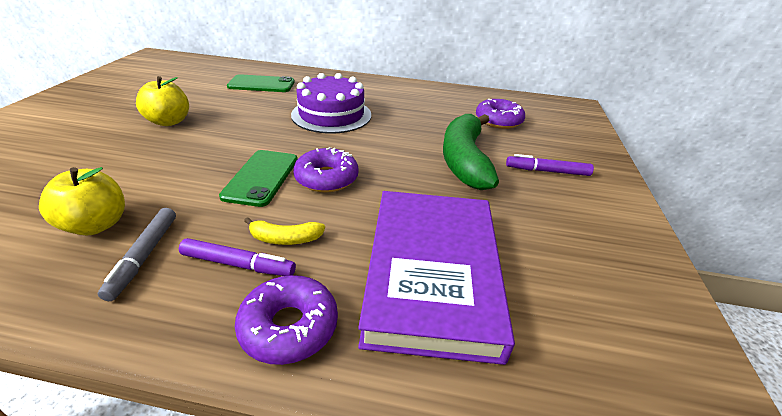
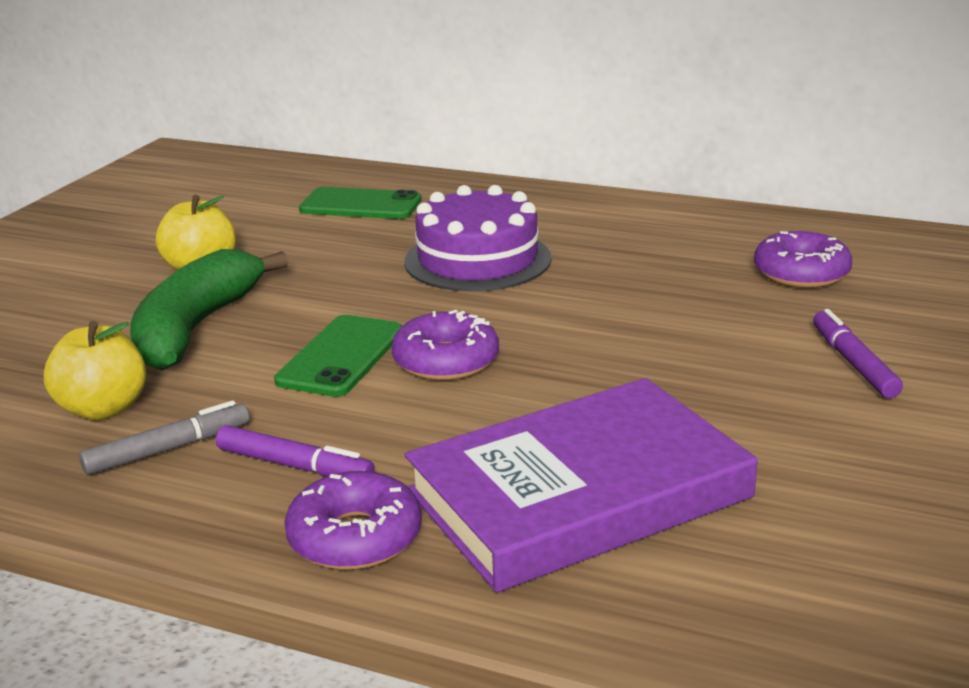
camera: 15 degrees right, 10 degrees down
(144, 256) = (168, 449): grey marker -> grey marker turned 135 degrees counterclockwise
(285, 239) = (366, 439): yellow banana -> none
(432, 273) = (579, 494): purple book -> purple book turned 45 degrees clockwise
(464, 160) = (700, 341): green banana -> green banana (196, 328)
(547, 171) = (853, 363): purple marker -> purple marker turned 60 degrees clockwise

